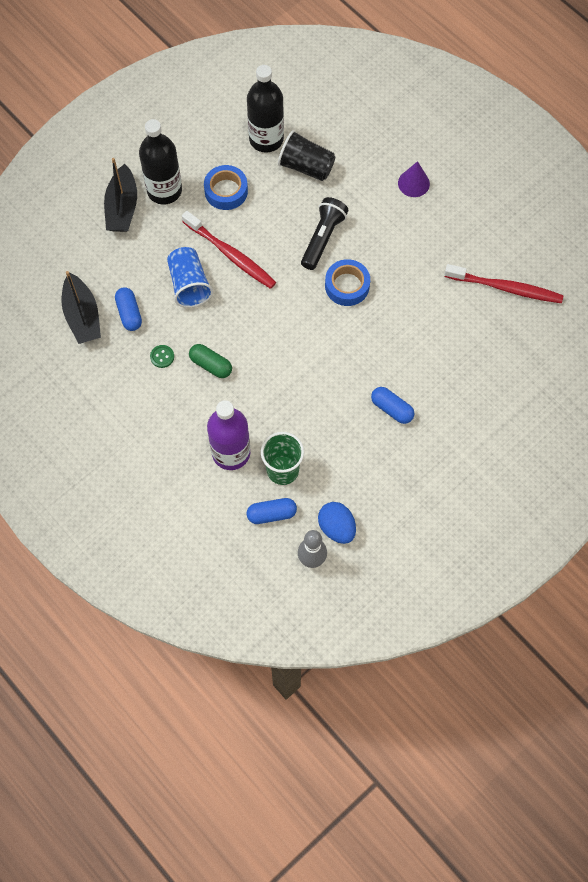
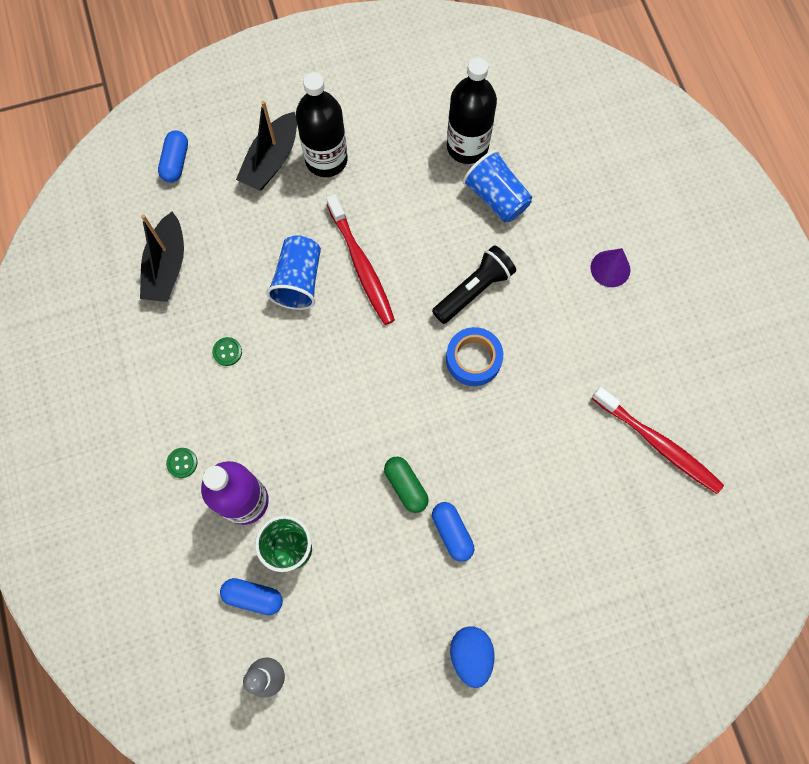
camera: 25 degrees right, 5 degrees up
(129, 313) = (218, 285): blue capsule -> blue capsule (176, 162)
(170, 447) = (182, 463): none -> green button
(211, 365) = (275, 385): green capsule -> green capsule (406, 486)
(226, 191) = (393, 188): blue tape -> none
(306, 167) = (496, 197): black cup -> blue cup
(336, 527) = (318, 649): blue egg -> blue egg (470, 655)

